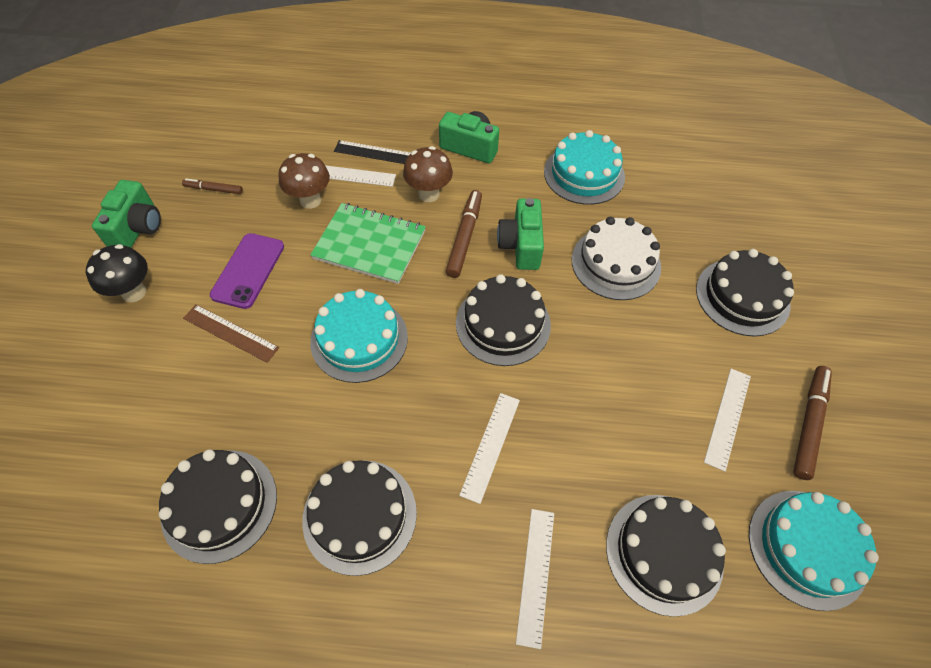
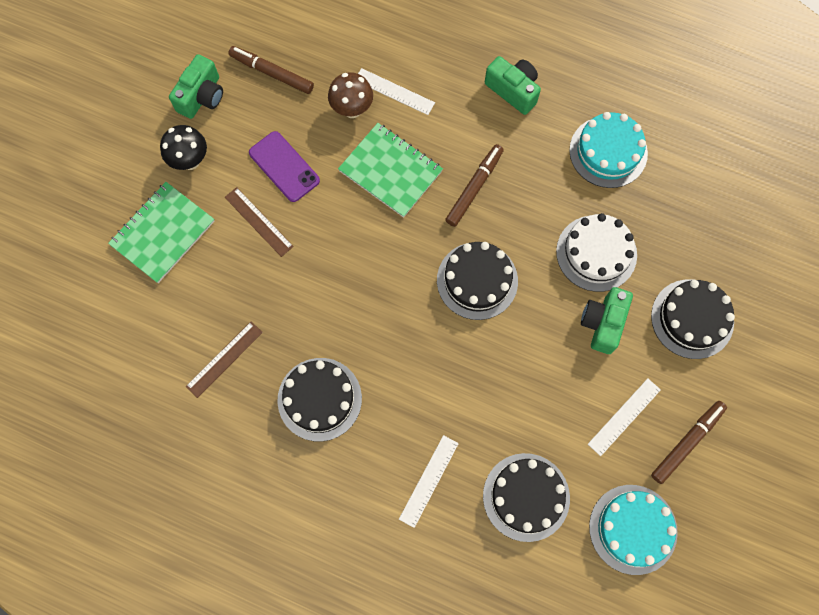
camera: 20 degrees right, 15 degrees up
(110, 378) = (163, 233): none -> green notebook
(214, 189) = (272, 73): brown marker -> brown marker, size x1.69
(219, 504) = (224, 359): black cake -> brown ruler
(248, 270) = (284, 167): purple phone -> purple phone turned 75 degrees counterclockwise
(359, 339) = (357, 258): turquoise cake -> none
(377, 153) = (425, 73): black ruler -> none
(429, 194) = (458, 133): brown mushroom -> none
(490, 446) = (430, 379): white ruler -> none
(521, 245) = (520, 211): green camera -> green camera (602, 323)

